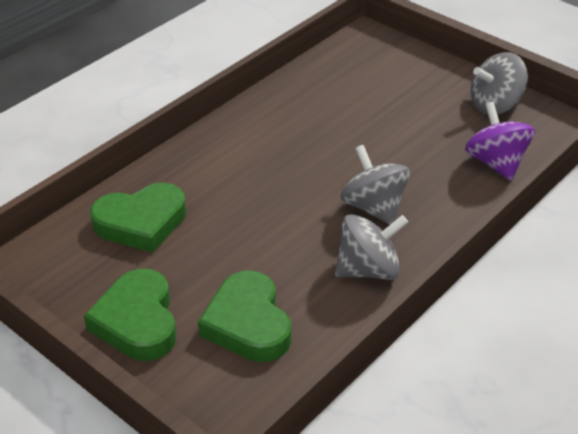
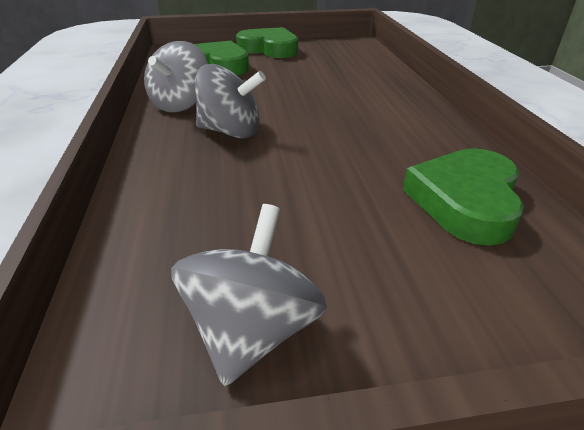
camera: 130 degrees right, 5 degrees down
(141, 222) = (348, 66): green heart -> green heart (465, 201)
(496, 163) = (156, 232): purple spinning top -> none

